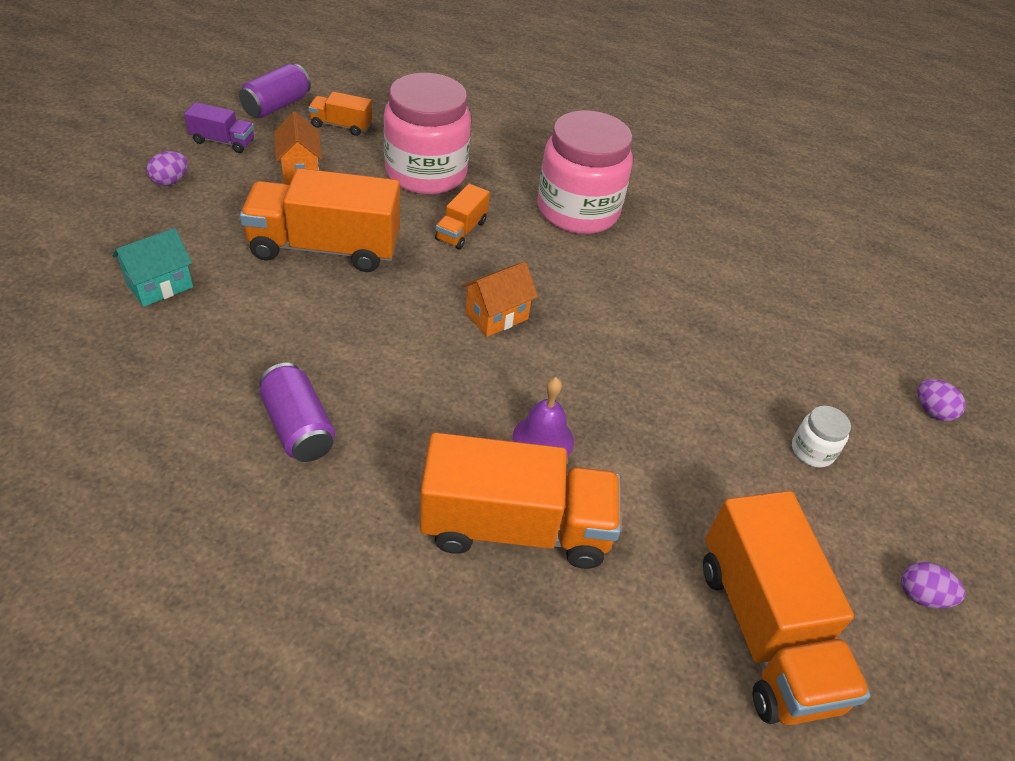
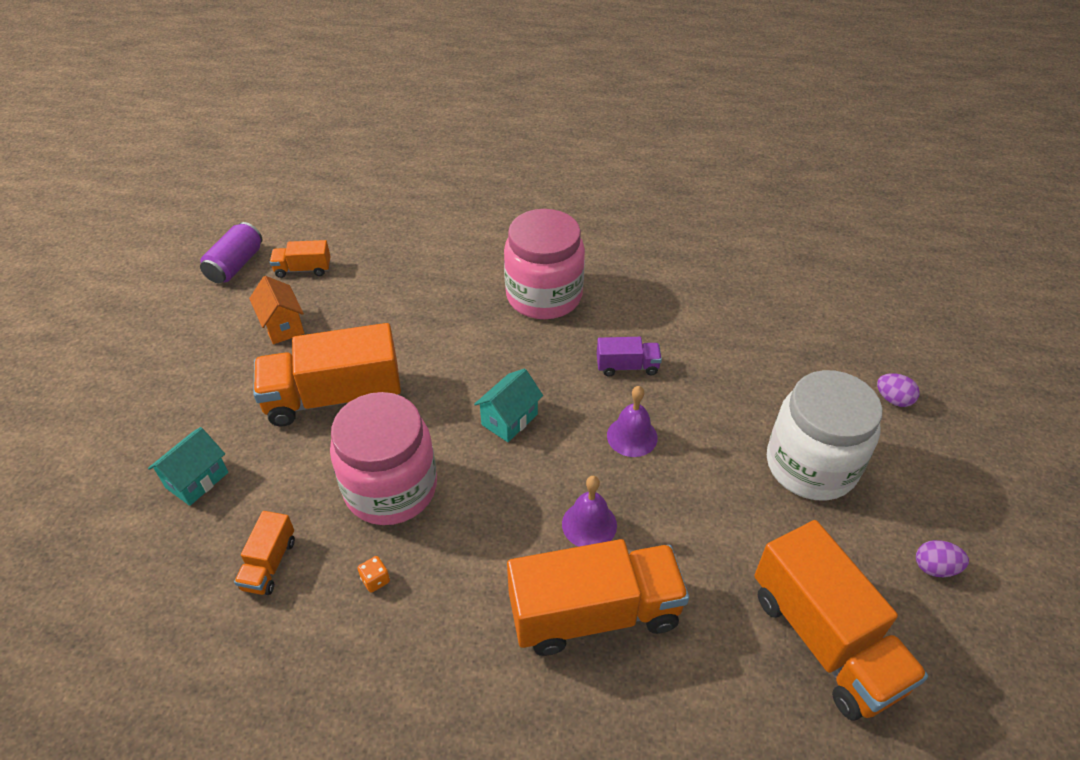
camera: 10 degrees left, 0 degrees up
(170, 181) = (165, 371): purple egg -> none
(223, 141) = (199, 316): purple truck -> purple truck (627, 366)
(298, 427) = (375, 580): purple can -> orange dice
(426, 173) = (397, 296): pink jar -> pink jar (391, 488)
(461, 230) = (449, 345): orange truck -> orange truck (269, 564)
(496, 316) = (509, 419): orange house -> turquoise house
(622, 367) = (632, 436): none -> purple bell
(812, 451) = (811, 465): white jar -> white jar, size x2.37

